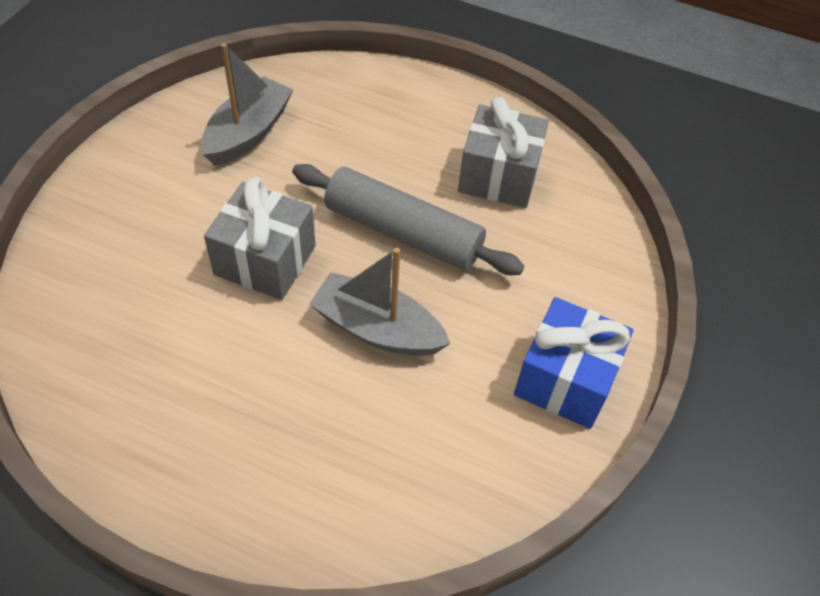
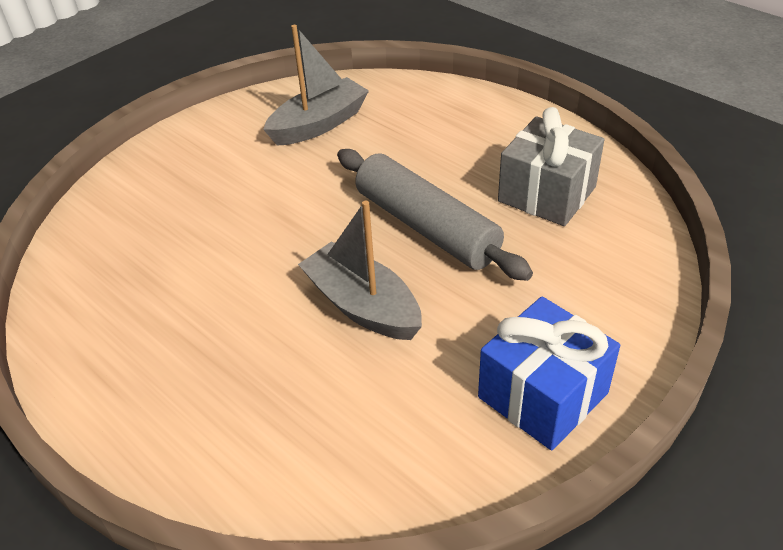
camera: 25 degrees right, 10 degrees down
(265, 260) = (284, 227): grey gift -> none

